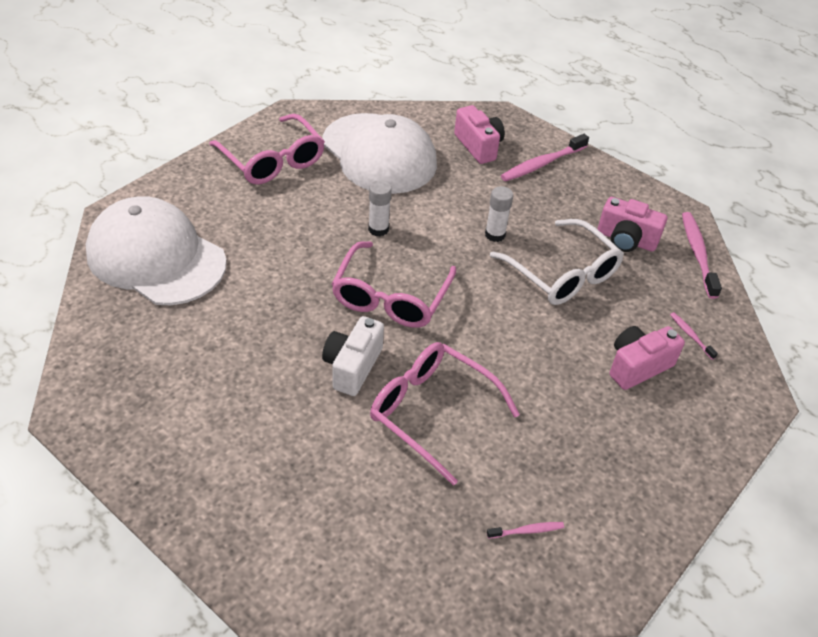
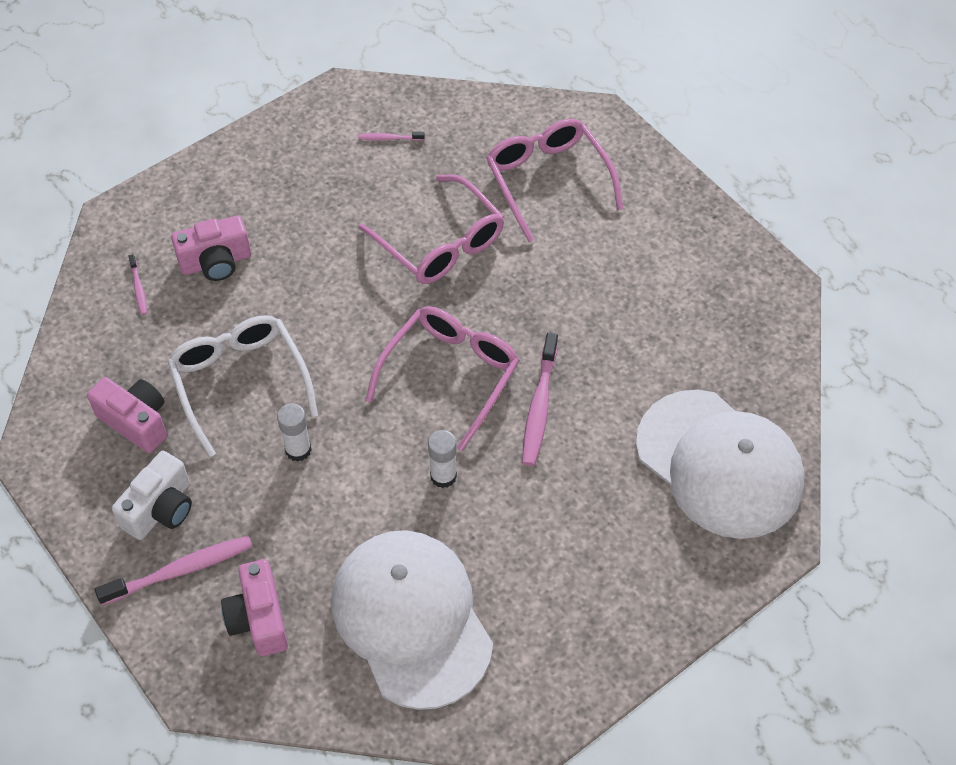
camera: 165 degrees left, 10 degrees up
(272, 160) = (568, 623): pink glasses -> pink glasses (548, 181)
(352, 367) = (508, 298): white camera -> white camera (161, 509)
(697, 254) = (59, 391): pink toothbrush -> pink toothbrush (539, 406)

